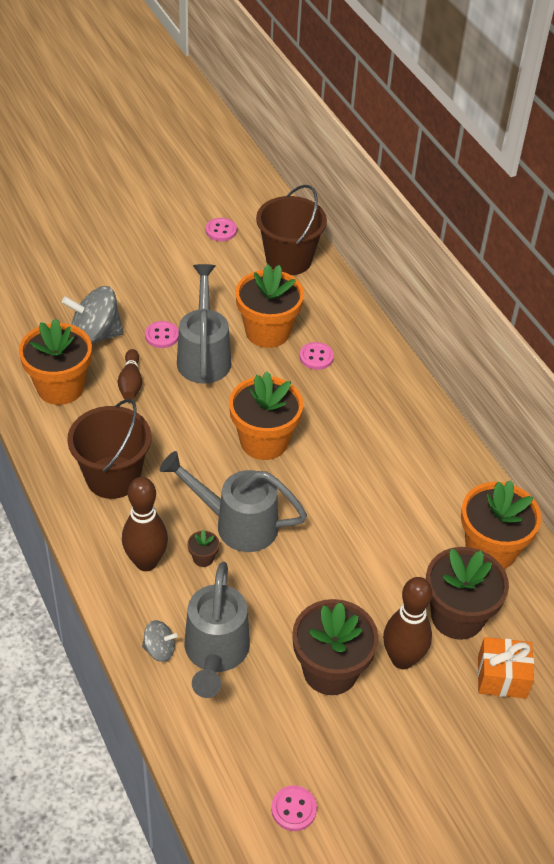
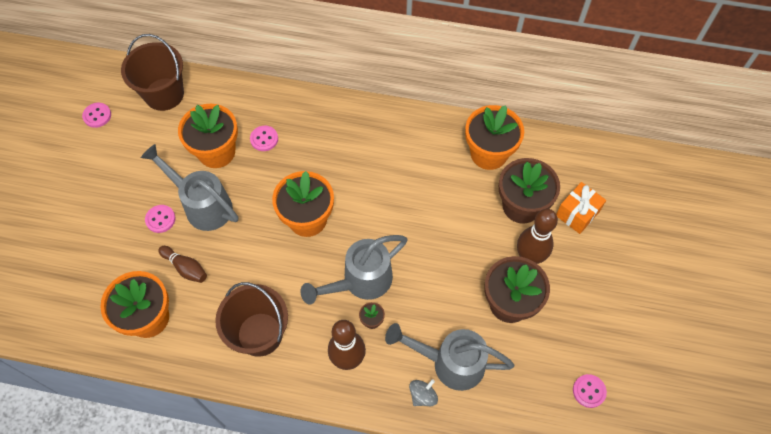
camera: 50 degrees left, 15 degrees up
(95, 335) = (120, 263): grey spinning top -> none
(215, 654) = (450, 363): grey watering can -> grey watering can turned 150 degrees clockwise

